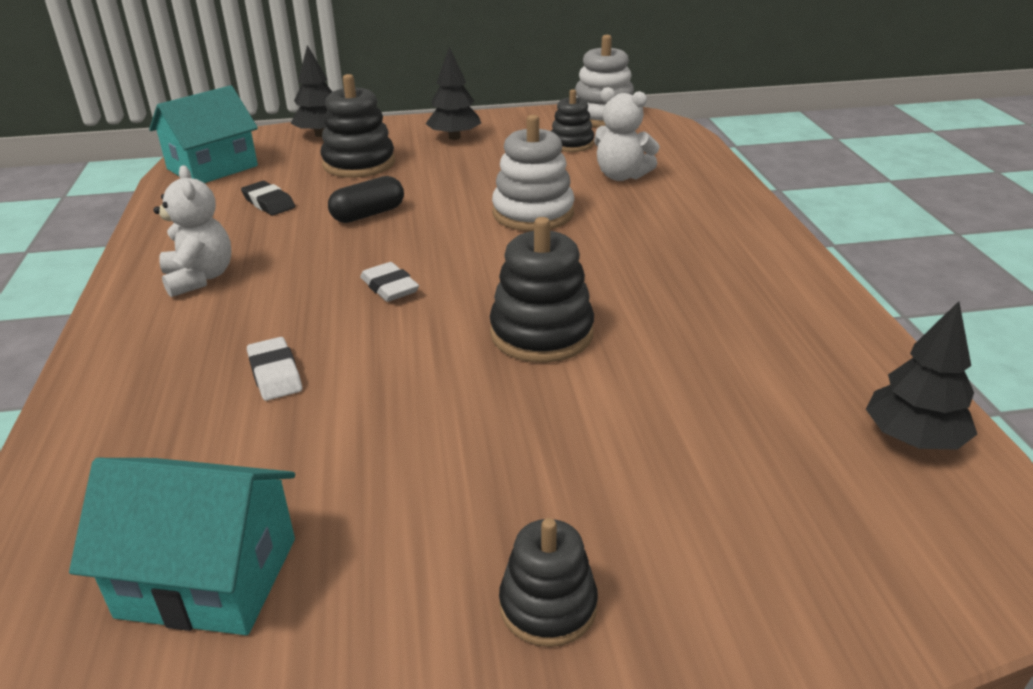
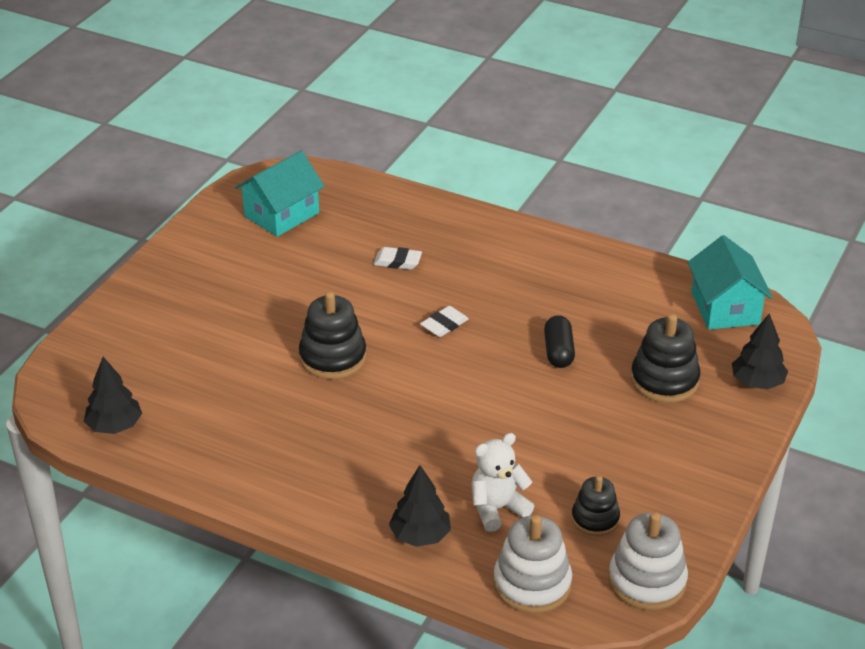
camera: 125 degrees right, 5 degrees up
(199, 278) = (532, 262): white teddy bear -> none
(269, 203) = (624, 315): black eraser -> none
(389, 287) = (444, 325): white eraser -> white eraser turned 45 degrees counterclockwise
(454, 137) = (679, 456): black tree -> black tree (420, 535)
(533, 213) = (480, 427): white stacking toy -> white stacking toy (532, 584)
(548, 606) = (174, 279): black stacking toy -> none

